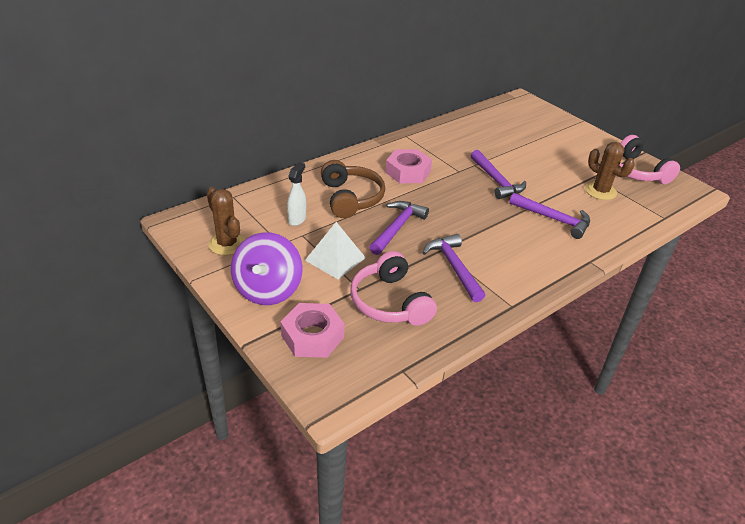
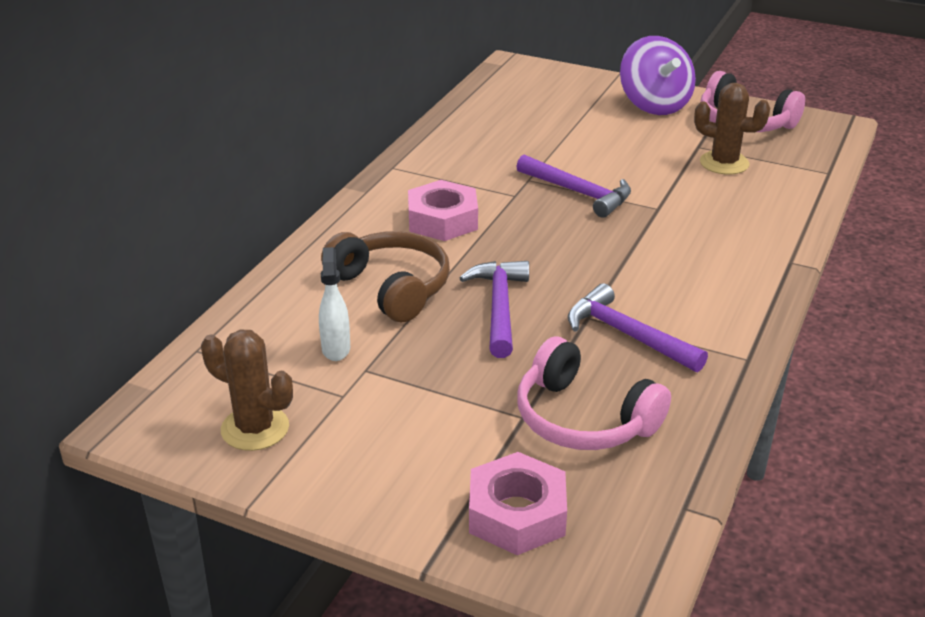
camera: 25 degrees left, 5 degrees down
(268, 290) = (386, 473): purple spinning top -> purple spinning top (654, 105)
(335, 259) = (448, 387): white pyramid -> none
(554, 219) = (699, 221): purple hammer -> none

